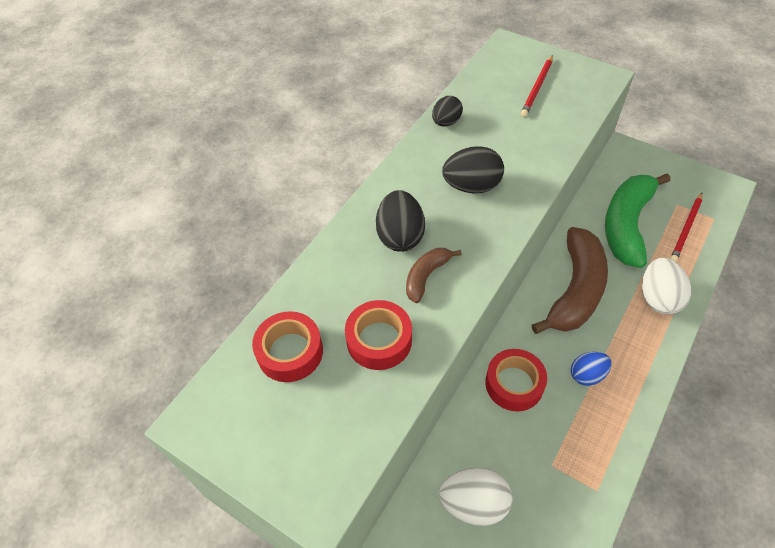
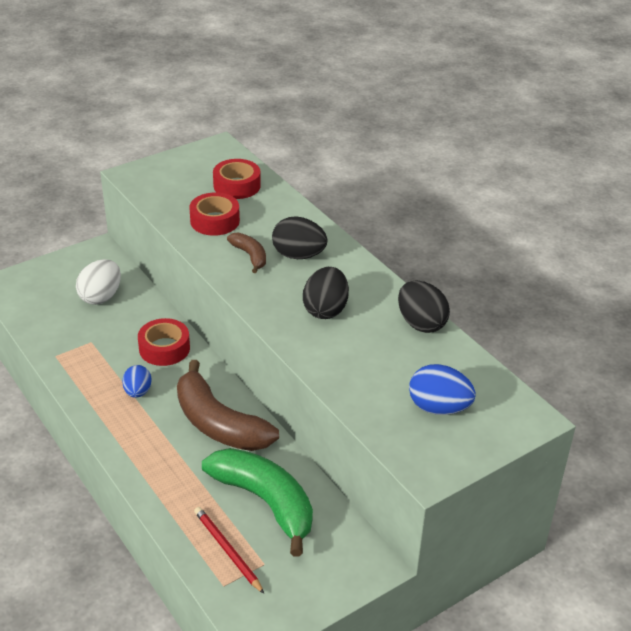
camera: 110 degrees right, 15 degrees down
(446, 122) = (421, 323): black egg -> black egg, size x1.52
(537, 88) = (439, 408): red pencil -> blue egg
(658, 298) = (168, 477): white egg -> none

